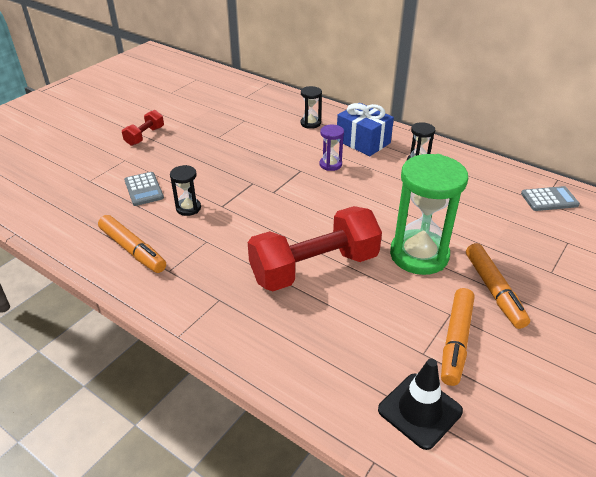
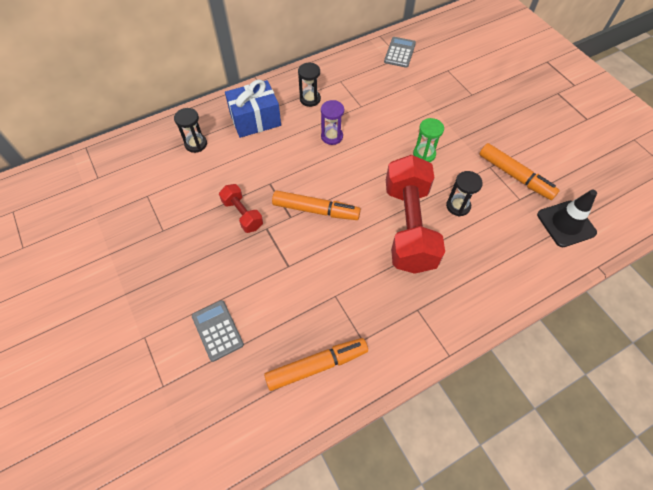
camera: 65 degrees left, 20 degrees up
(144, 189) = (217, 330): grey calculator -> grey calculator turned 120 degrees counterclockwise
(145, 136) = (107, 302): red dumbbell -> red dumbbell (242, 214)
(188, 208) = (276, 296): black hourglass -> black hourglass (458, 206)
(330, 164) = (275, 158): purple hourglass -> purple hourglass (332, 136)
(419, 255) = (424, 154): green hourglass -> green hourglass, size x0.47
(493, 290) = (477, 132): orange marker -> orange marker (315, 210)

